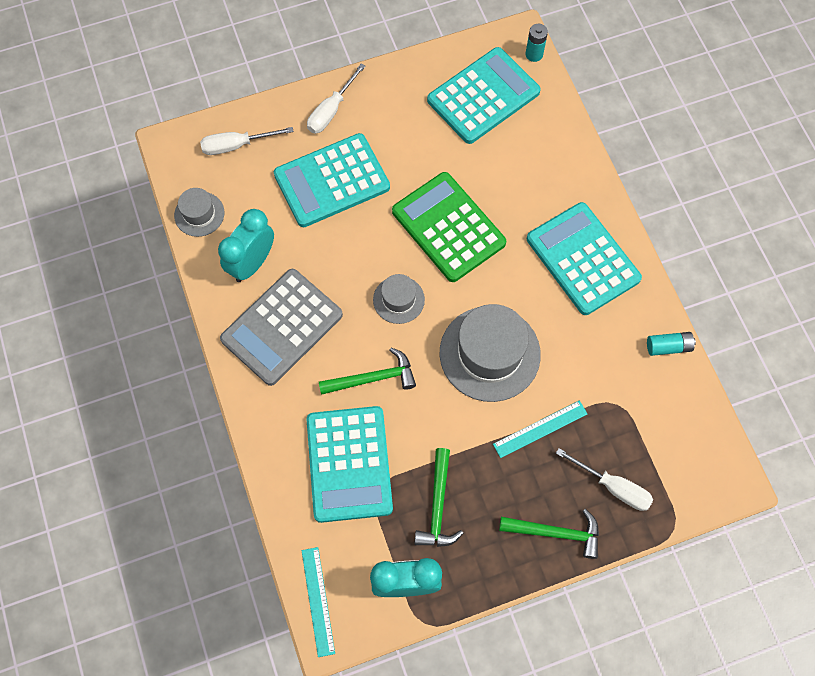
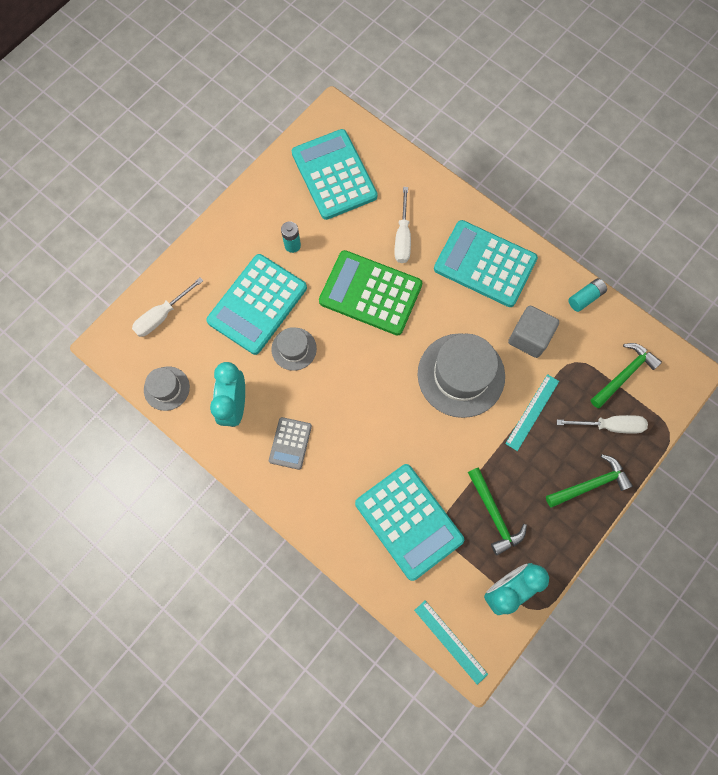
camera: 30 degrees left, 5 degrees up
(282, 327) = (290, 443): grey calculator -> grey calculator, size x0.50
(331, 110) = (222, 247): white screwdriver -> white screwdriver (402, 237)
(373, 378) = (385, 444): green hammer -> green hammer (624, 374)
(398, 300) = (367, 371): grey hat -> grey hat (294, 349)
(483, 96) = (334, 175): turquoise calculator -> turquoise calculator turned 45 degrees counterclockwise
(534, 54) = (352, 122): turquoise battery -> turquoise battery (292, 245)
(583, 354) = (529, 337): none -> grey cube

